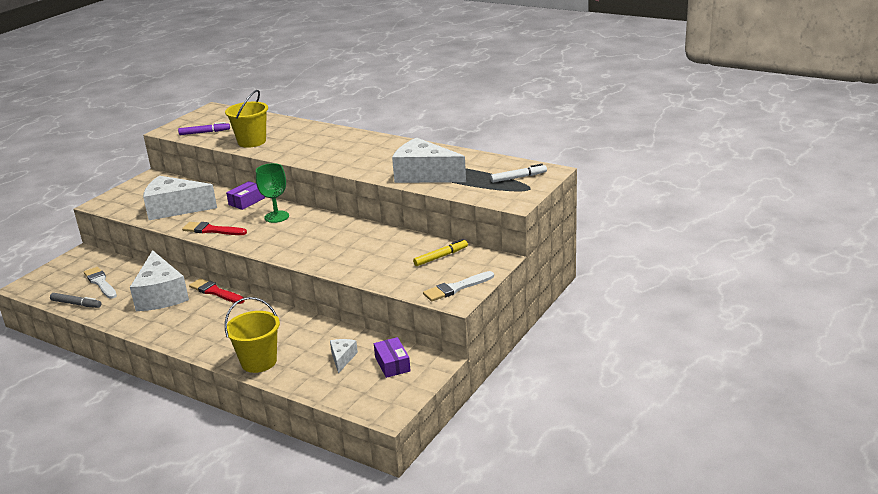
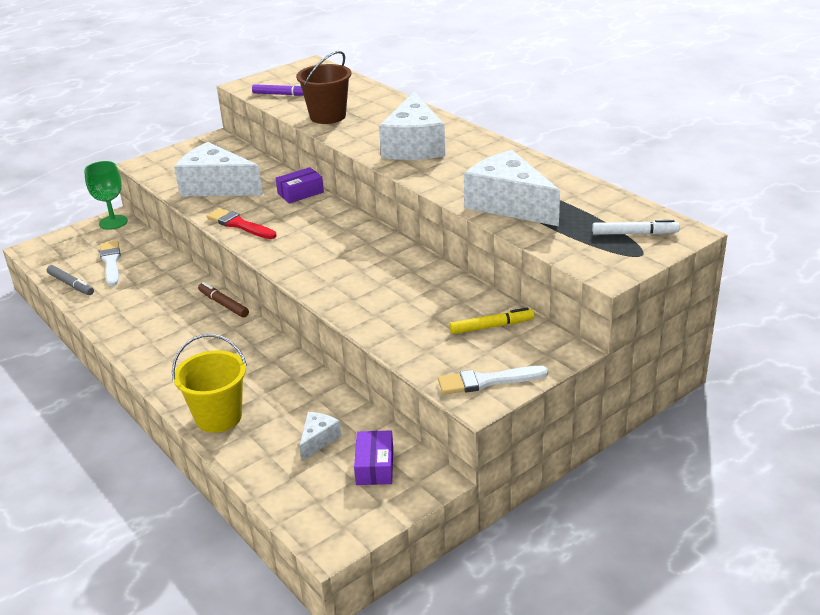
camera: 20 degrees right, 5 degrees up
(161, 295) = (163, 294): white cheese -> white cheese (414, 146)
(215, 292) = (223, 304): red brush -> brown marker
(252, 141) = (328, 116): yellow bucket -> brown bucket
(276, 217) = (322, 221): green goblet -> green goblet (113, 222)

